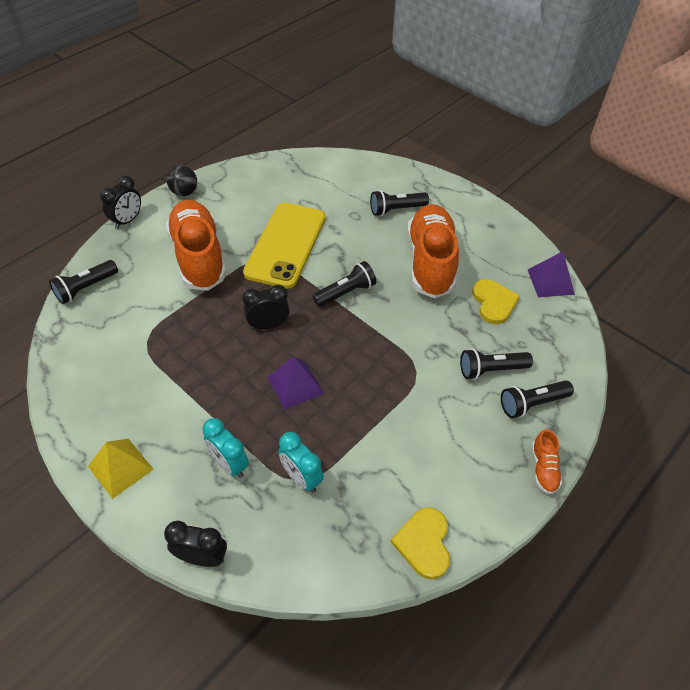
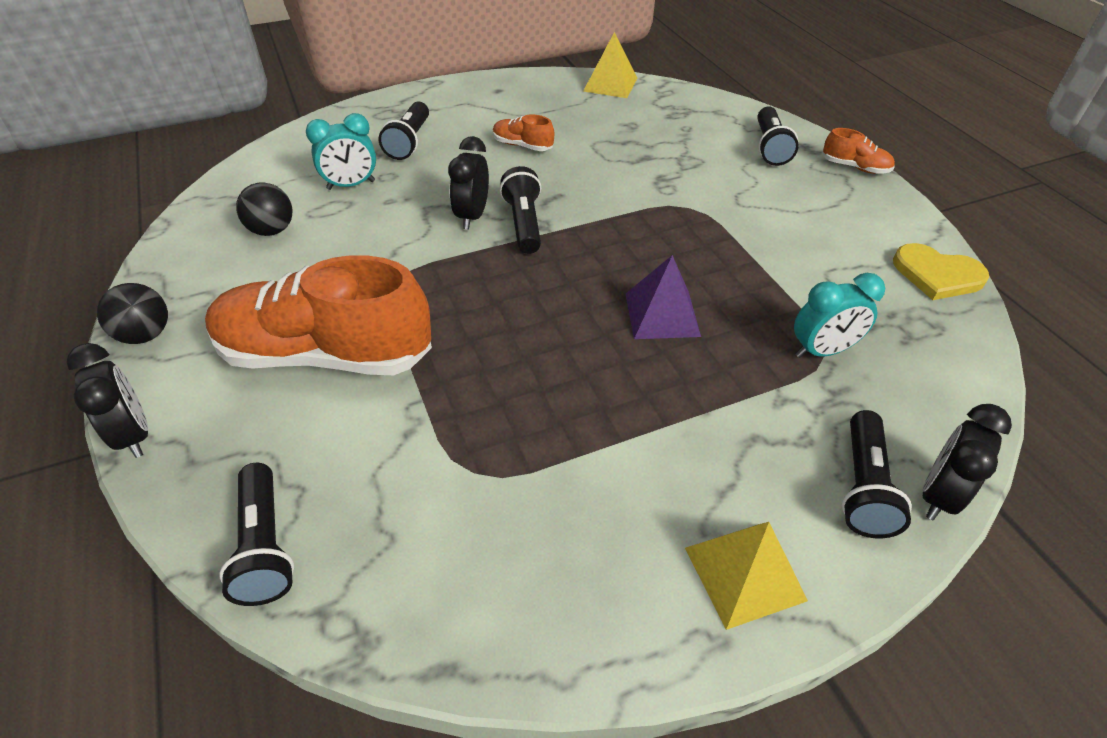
camera: 65 degrees left, 5 degrees down
(229, 464) = (778, 421): turquoise clock -> turquoise clock (351, 185)
(268, 325) = (534, 312): black clock -> black clock (472, 216)
(279, 194) = (272, 230): none -> black ball
(286, 245) = (386, 252): yellow phone -> none
(430, 262) = (522, 145): orange shoe -> orange shoe, size x0.42
(491, 370) = (712, 157): black flashlight -> black flashlight (863, 486)
(494, 302) = (616, 125): yellow heart -> none
(550, 282) = (610, 84): purple pyramid -> yellow pyramid

